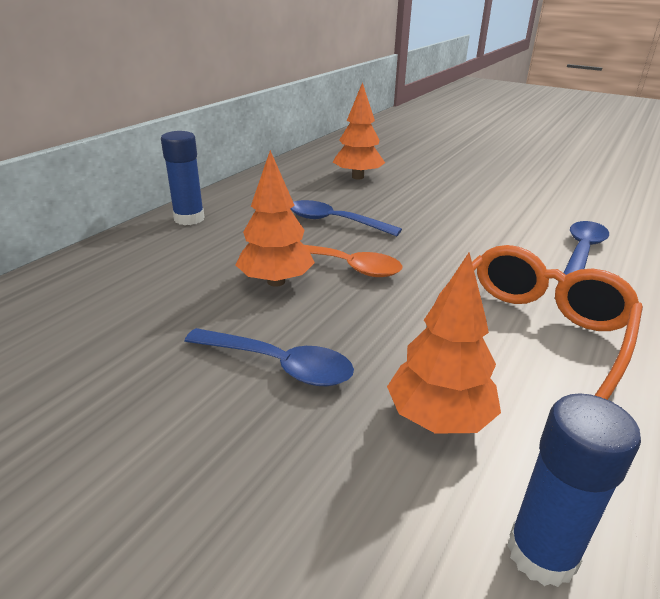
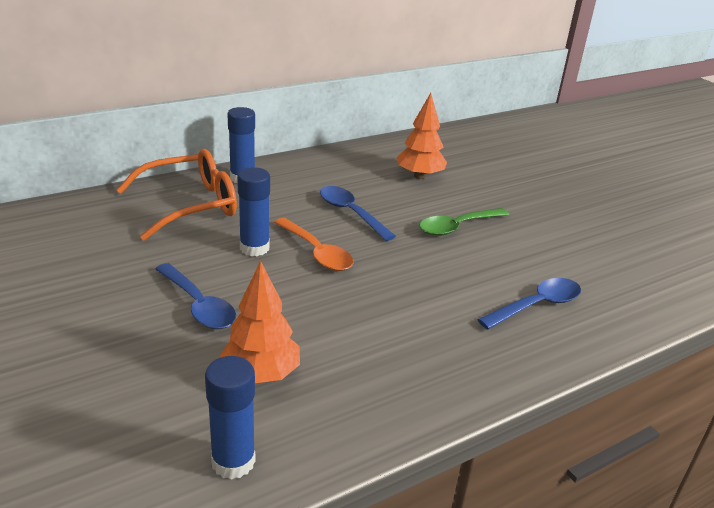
camera: 25 degrees right, 0 degrees up
(276, 281) = (254, 248): orange tree -> blue glue stick
(439, 208) = (457, 227): none -> green spoon
(532, 333) = (397, 350): orange glasses -> orange glasses (190, 205)

